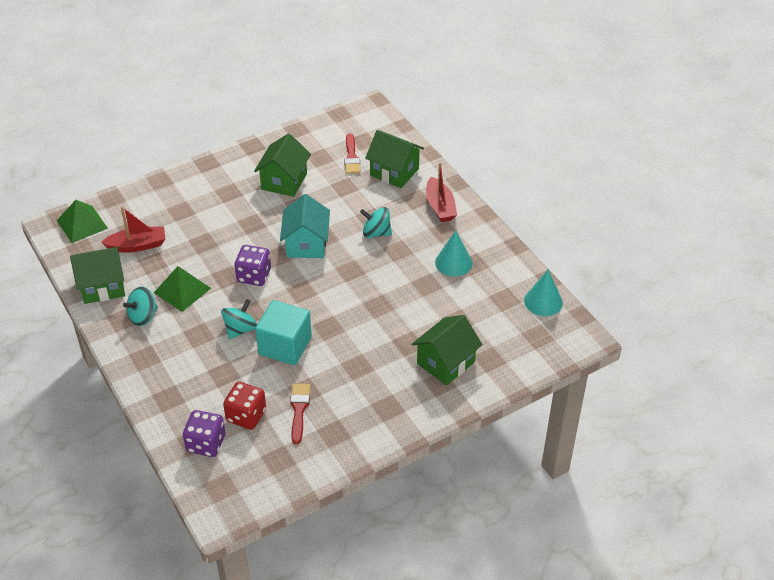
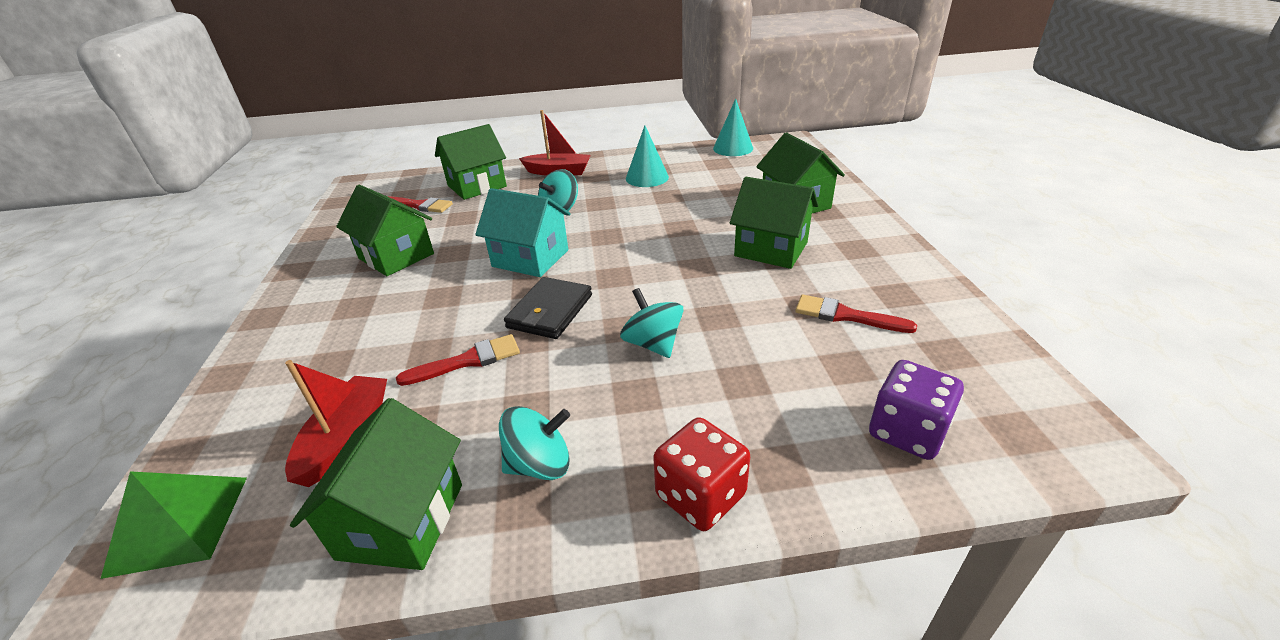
camera: 65 degrees left, 10 degrees down
(143, 316) = (539, 464): turquoise spinning top -> turquoise spinning top turned 90 degrees counterclockwise
(182, 290) = (515, 396): green pyramid -> none
(200, 261) = (467, 361): none -> red brush
(246, 415) = (847, 370): red dice -> red dice (700, 495)
(254, 276) = (550, 311): purple dice -> black wallet
(285, 346) = (712, 307): turquoise cube -> none
(366, 361) = (771, 249): none -> green house

